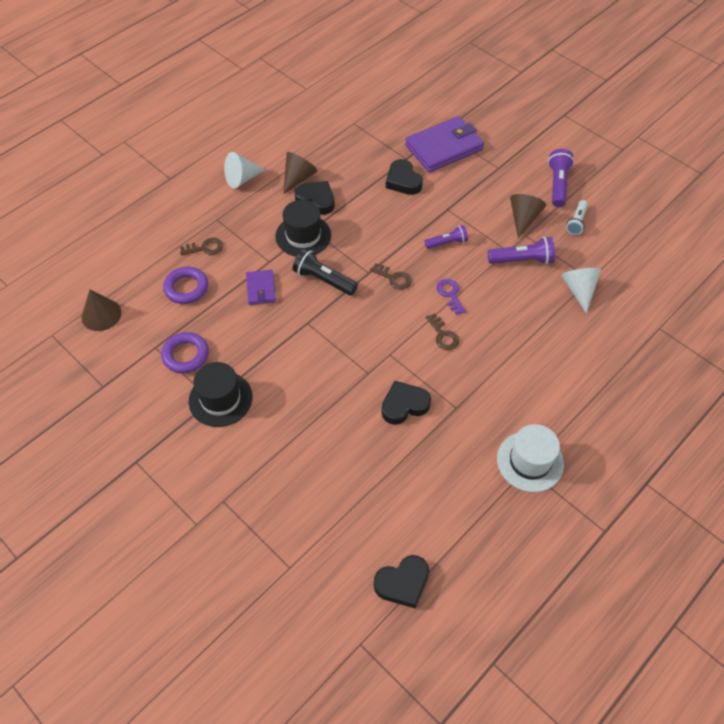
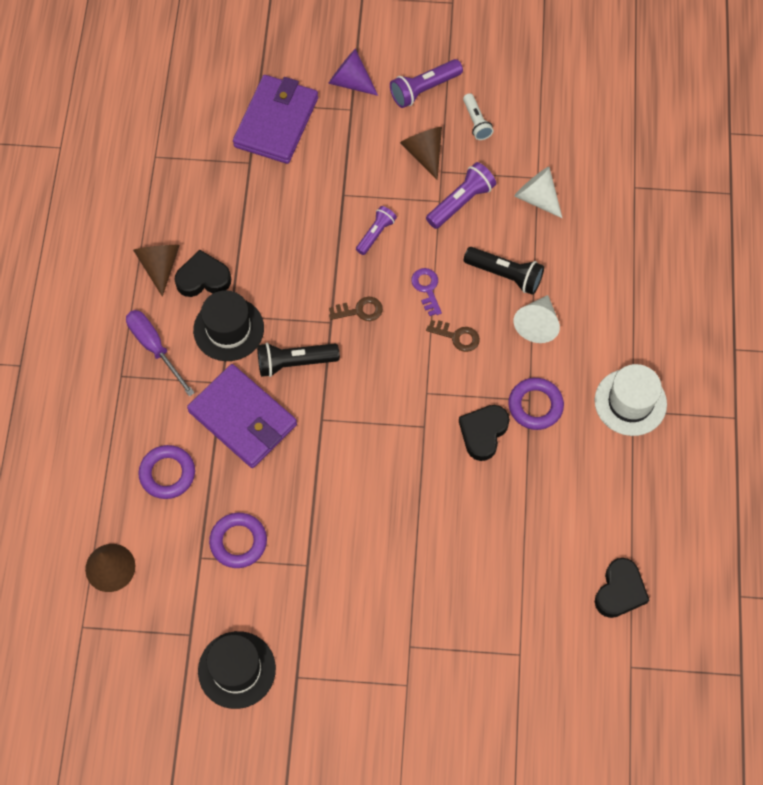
camera: 40 degrees left, 10 degrees up
(205, 248) = (142, 417): brown key -> none
(220, 399) = (314, 557): black hat -> black hat (236, 669)
(242, 179) = (100, 309): white cone -> white cone (537, 324)
(250, 217) = (154, 348): none -> purple screwdriver
(261, 289) = (243, 418): purple wallet -> purple wallet, size x1.94
(403, 181) = (270, 192): black heart -> none
(450, 294) = (427, 289): purple key -> purple key turned 45 degrees clockwise
(457, 414) = (535, 406): none -> purple ring
(512, 153) = (350, 81): none -> purple cone
(512, 321) = (505, 275): none -> black flashlight
(557, 184) = (424, 89): purple flashlight -> purple flashlight turned 90 degrees counterclockwise

